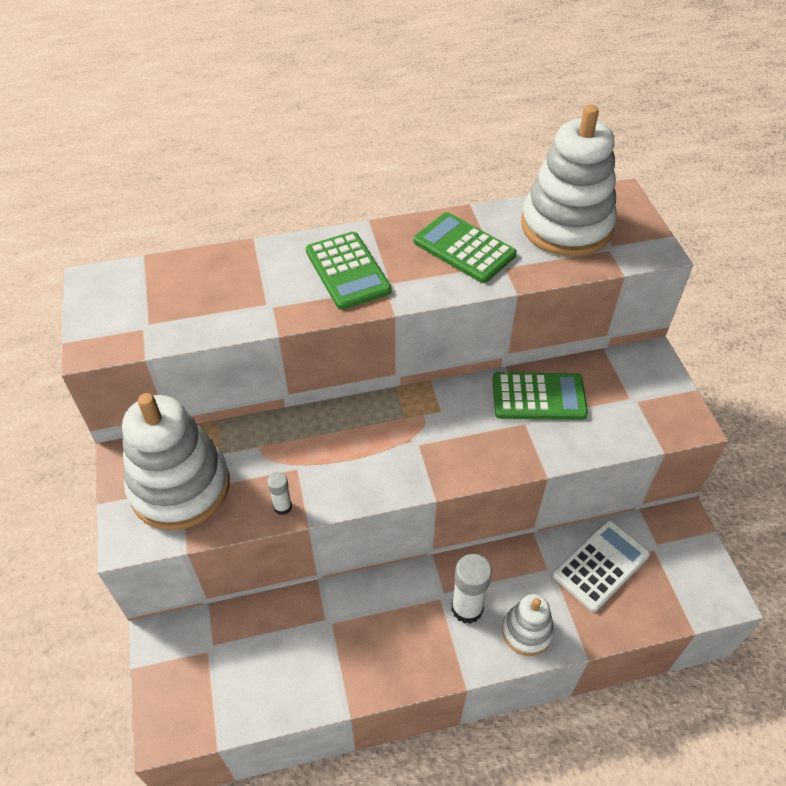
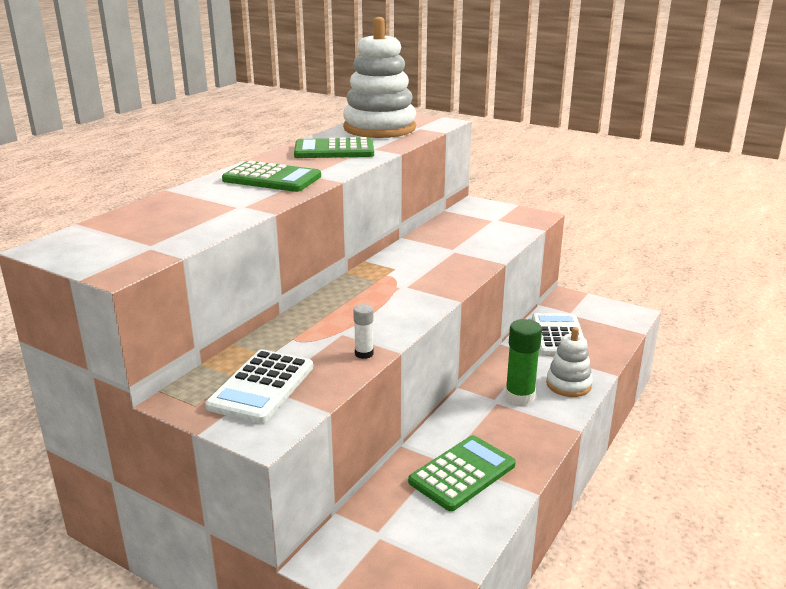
camera: 45 degrees left, 25 degrees down
(180, 487) = (262, 387): white stacking toy -> white calculator
(467, 608) = (519, 396): white glue stick -> green glue stick
(538, 397) = (443, 239): green calculator -> green calculator (462, 473)

